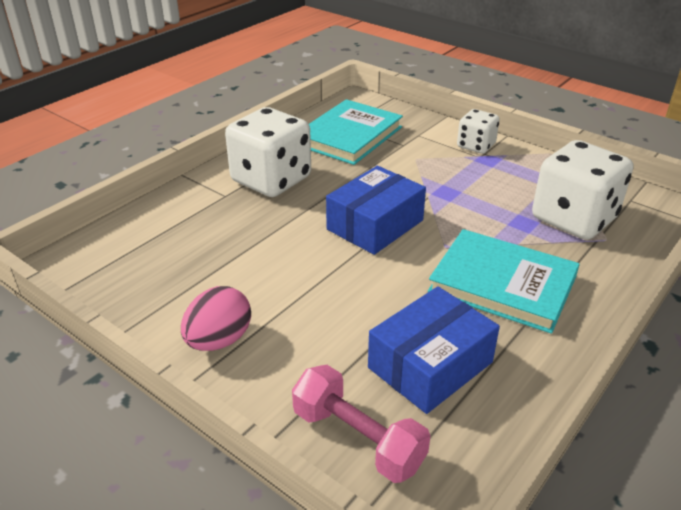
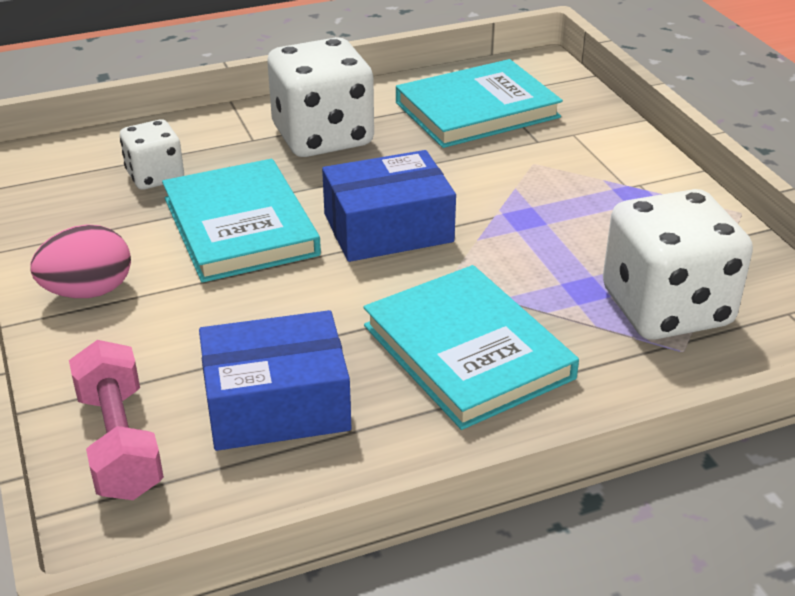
camera: 30 degrees right, 0 degrees up
(279, 256) = (240, 226): none -> turquoise book
(476, 146) = (638, 171): white dice -> white dice (155, 176)

